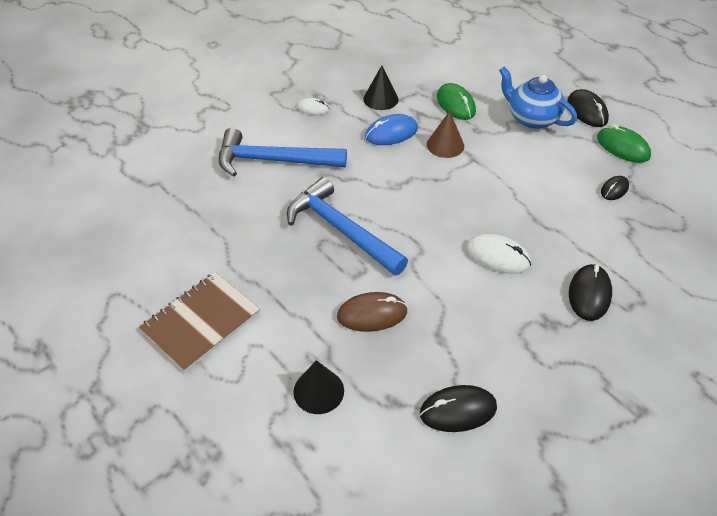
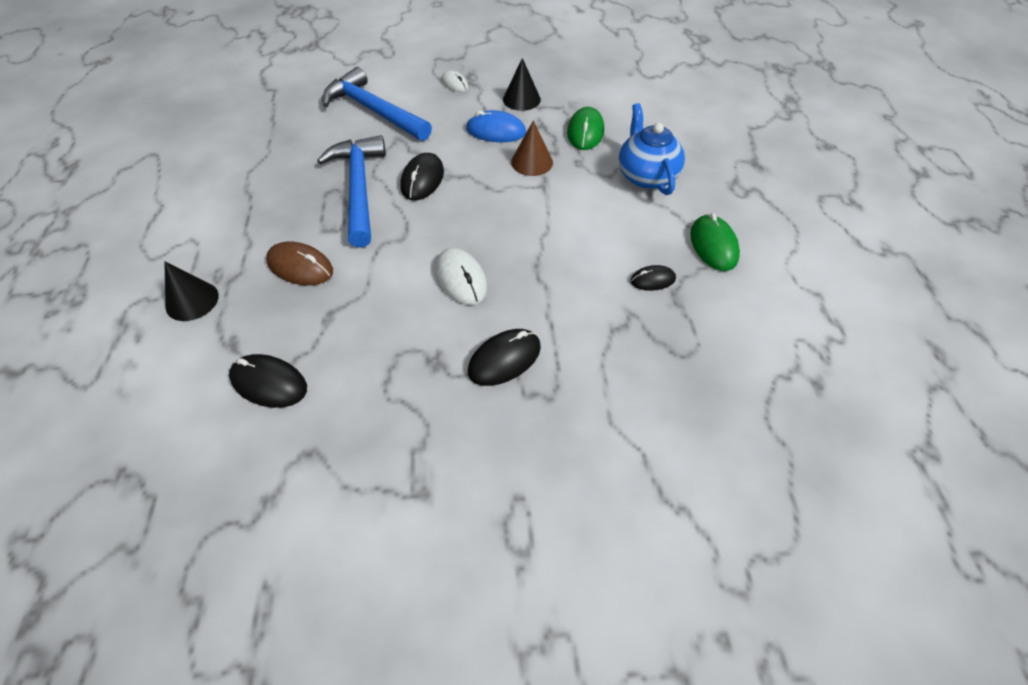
camera: 35 degrees right, 5 degrees up
(201, 322) = (180, 204): brown notebook -> none
(587, 111) = (716, 194): black mouse -> black mouse (422, 180)

